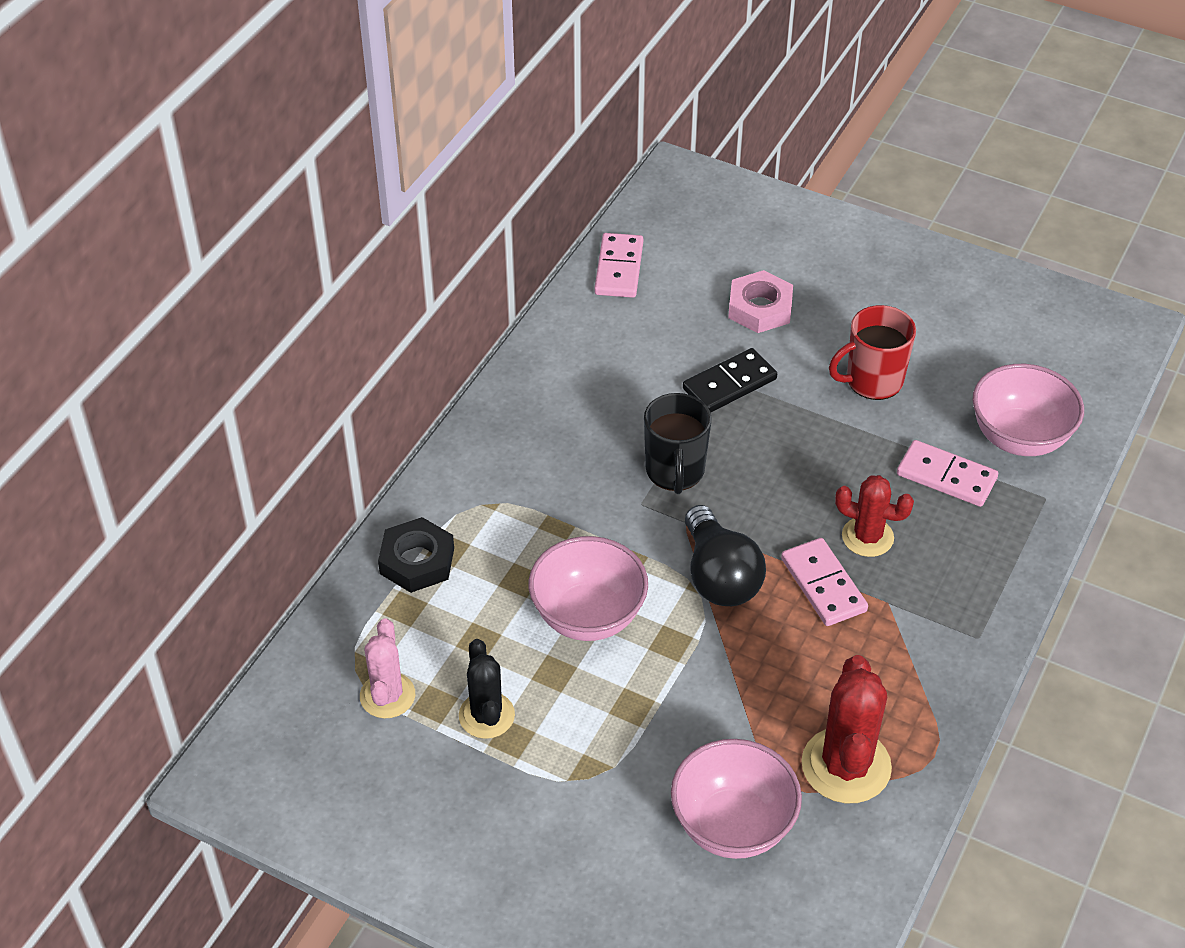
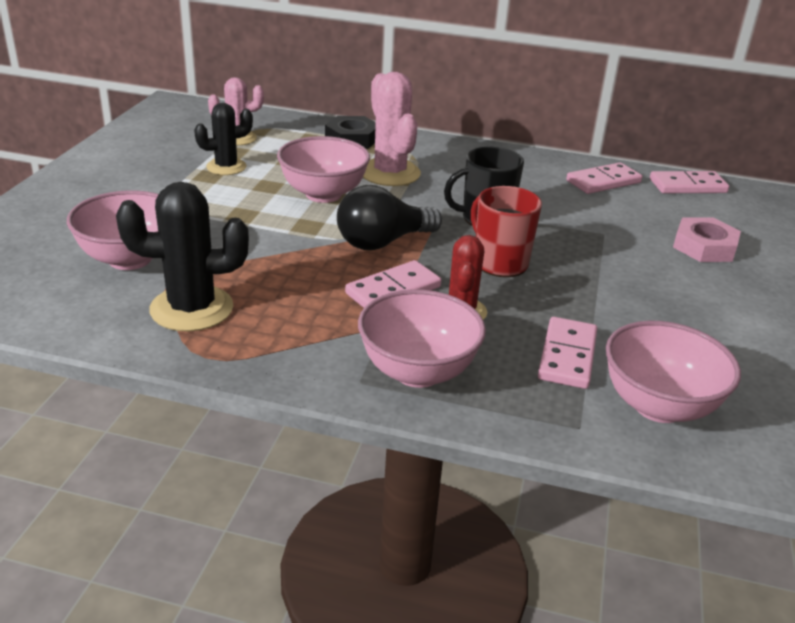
camera: 75 degrees right, 15 degrees down
(537, 538) = (390, 173): none -> pink cactus
(596, 338) = (603, 182): none -> pink domino
(729, 384) = (600, 237): black domino -> none
(846, 766) = (192, 309): red cactus -> black cactus
(872, 381) = (664, 308): red mug -> red mug (499, 262)
(965, 591) = (417, 372): none -> pink bowl

